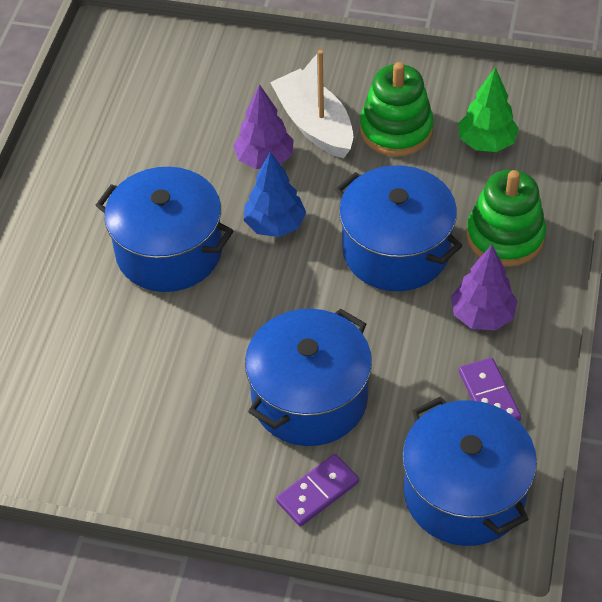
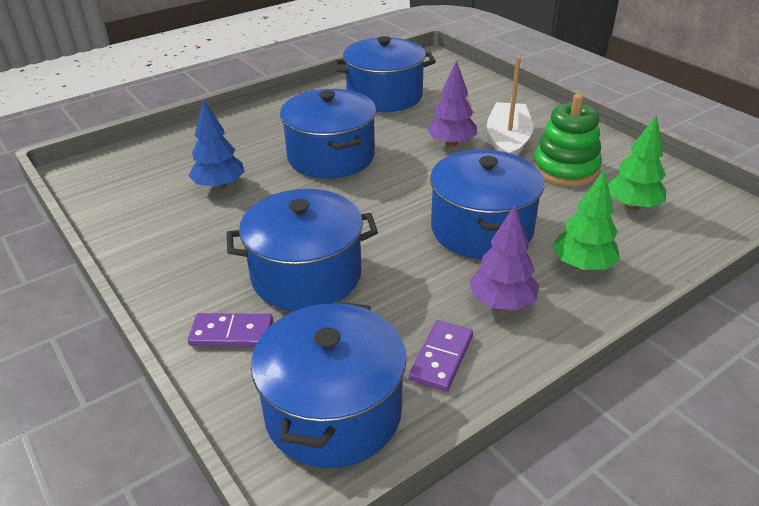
camera: 40 degrees right, 15 degrees down
(122, 129) = (384, 96): none -> blue pot
(275, 225) = (413, 176): blue tree -> blue tree (219, 186)
(505, 236) = (582, 265): green stacking toy -> green tree

